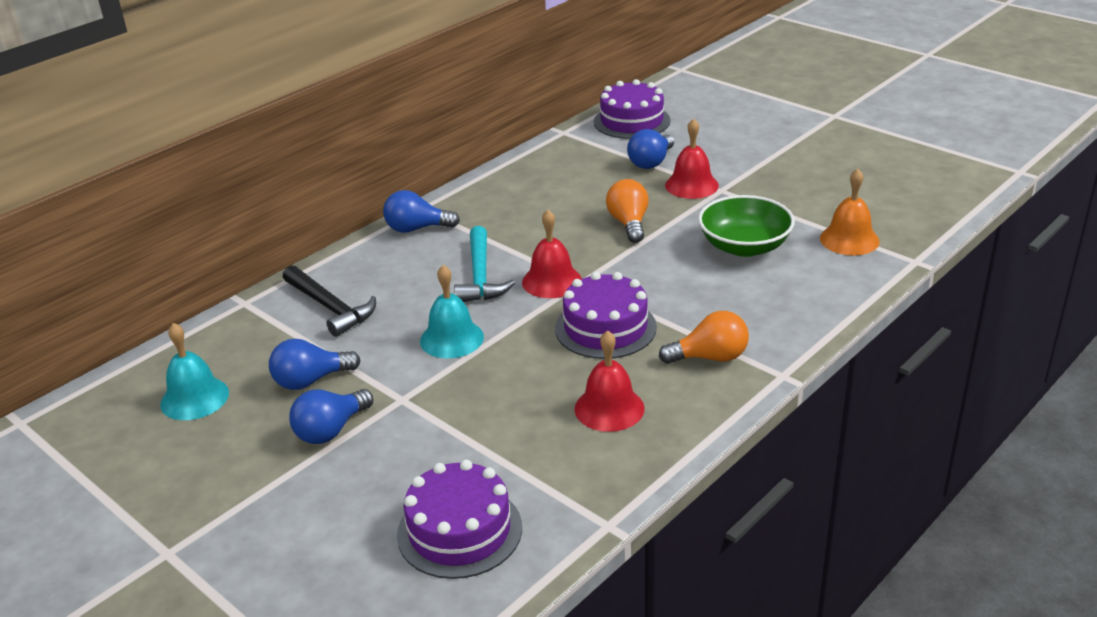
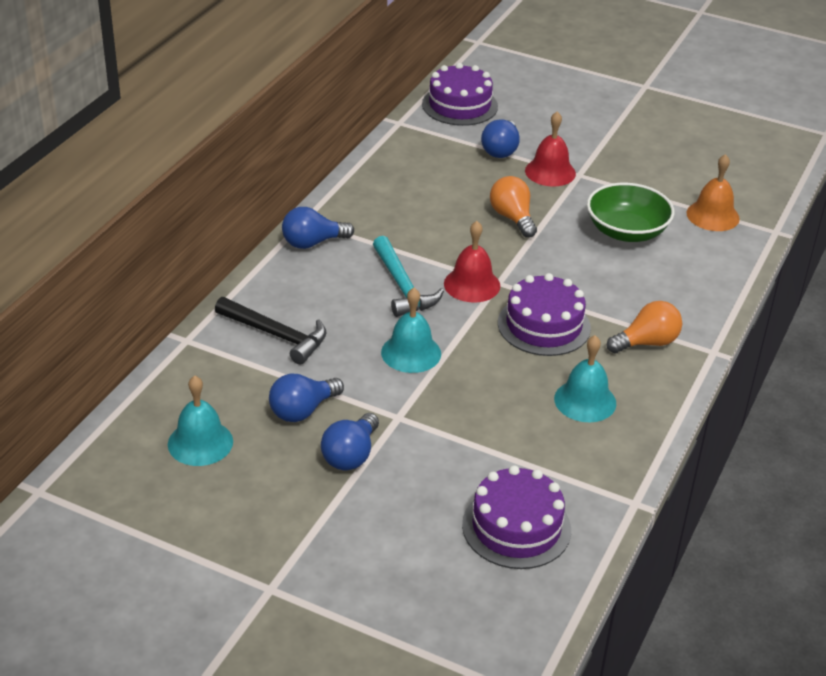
camera: 20 degrees left, 5 degrees up
(609, 408) = (585, 401): red bell -> turquoise bell

